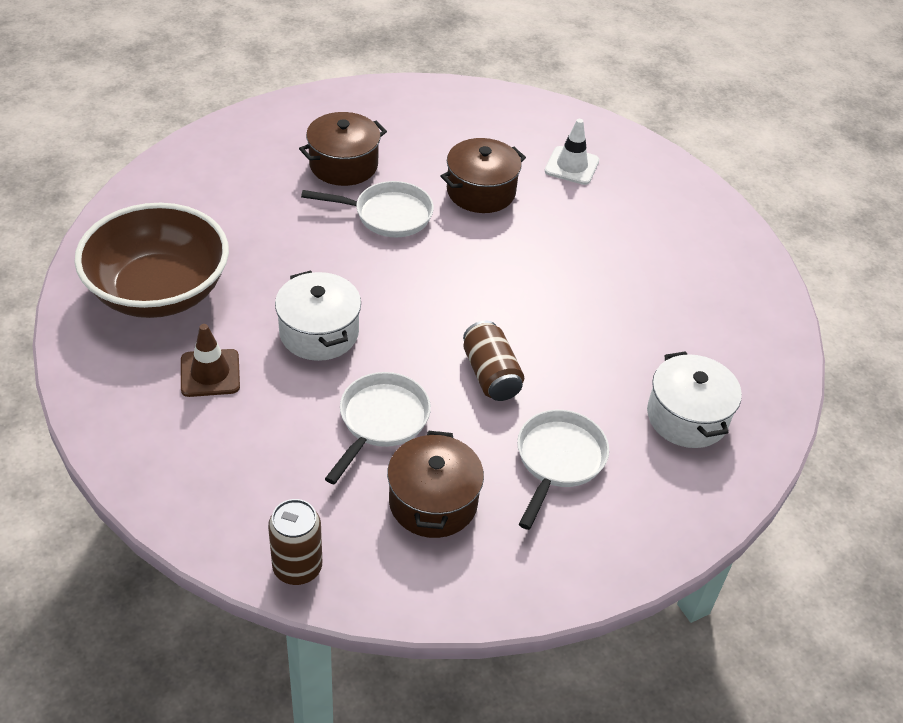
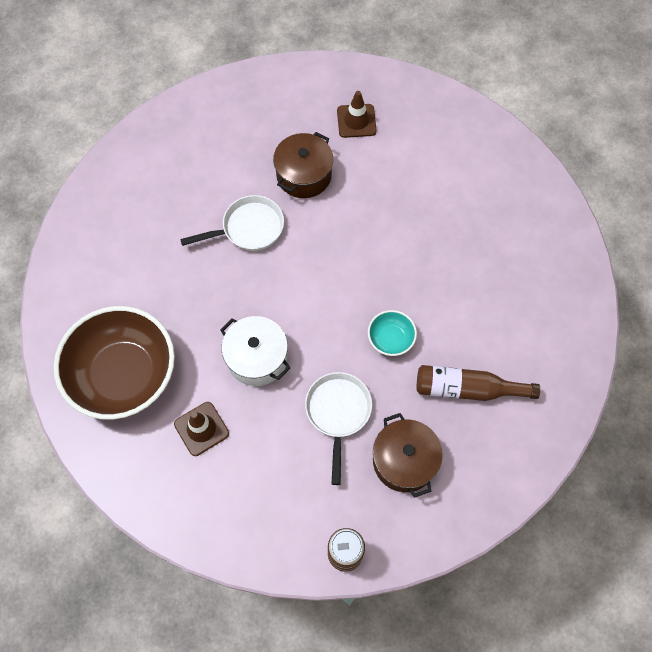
camera: 20 degrees left, 20 degrees up
(343, 165) = (191, 194): brown pot -> none
(491, 375) = (390, 339): brown can -> turquoise bowl
(558, 460) = (467, 389): white pan -> brown bottle
(571, 166) = (356, 121): white traffic cone -> brown traffic cone
(687, 417) = (532, 313): white pot -> none

